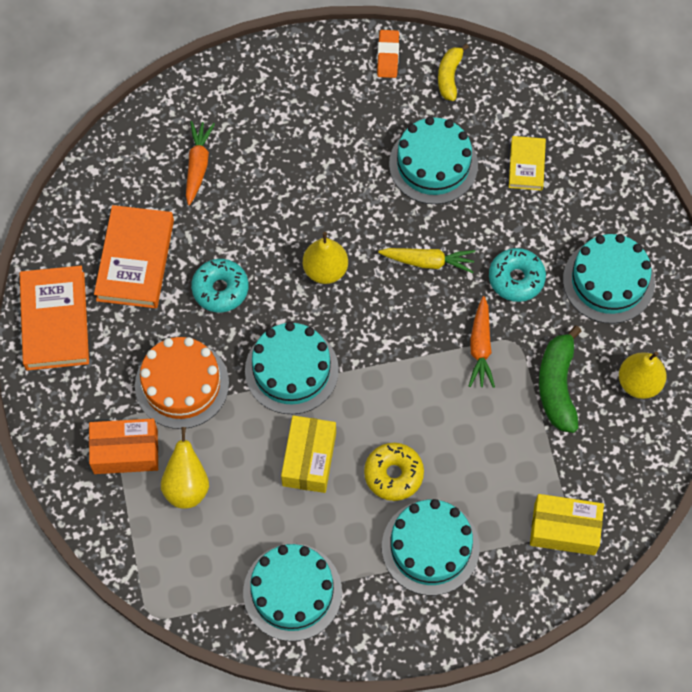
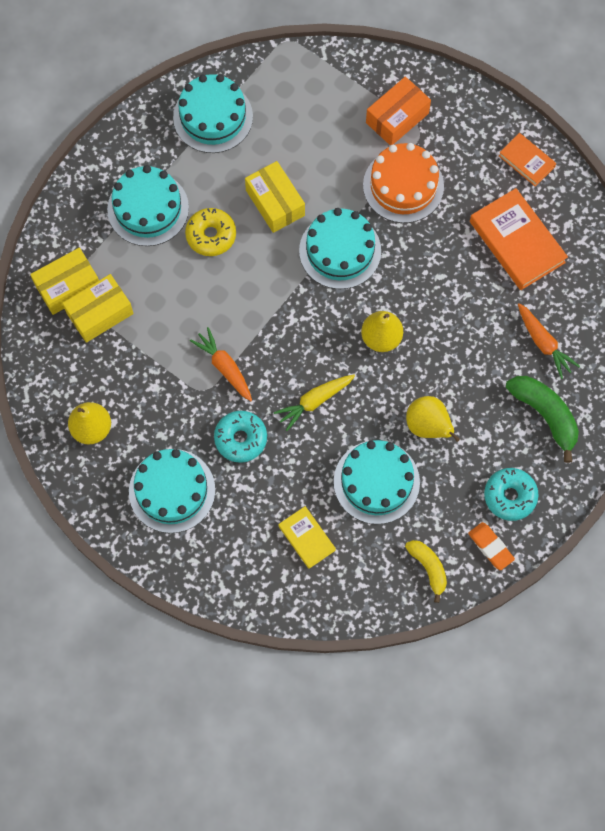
camera: 140 degrees right, 5 degrees up
(55, 321) = (526, 161): orange book -> orange book, size x0.56
(187, 486) = (338, 127): yellow pear -> yellow pear (428, 426)
(220, 289) = (440, 267): turquoise donut -> turquoise donut (510, 496)
(554, 480) = (100, 313): none -> yellow box
(557, 385) = (148, 381): green banana -> green banana (545, 415)

